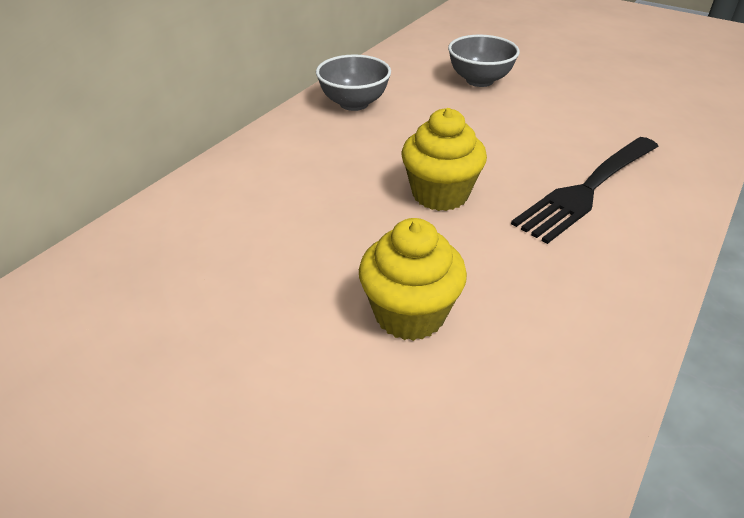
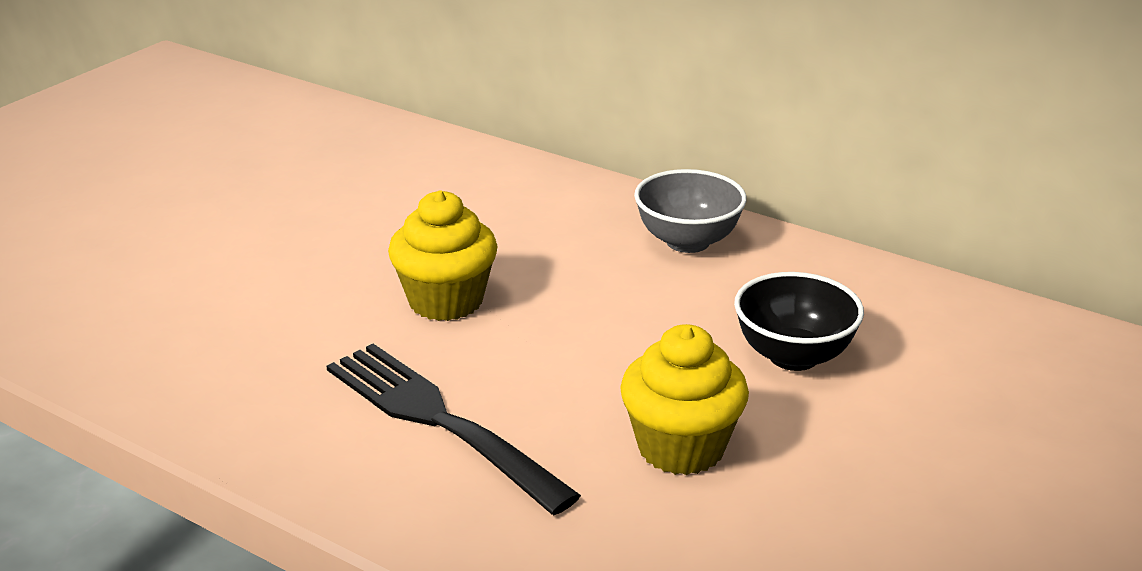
camera: 90 degrees right, 10 degrees down
(409, 314) = (241, 275): yellow cupcake -> yellow cupcake (681, 447)
(479, 80) = (793, 356): grey bowl -> black bowl

